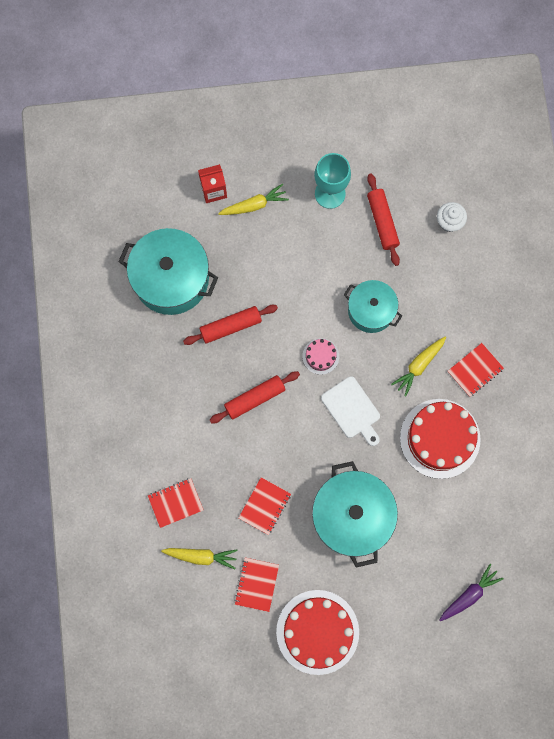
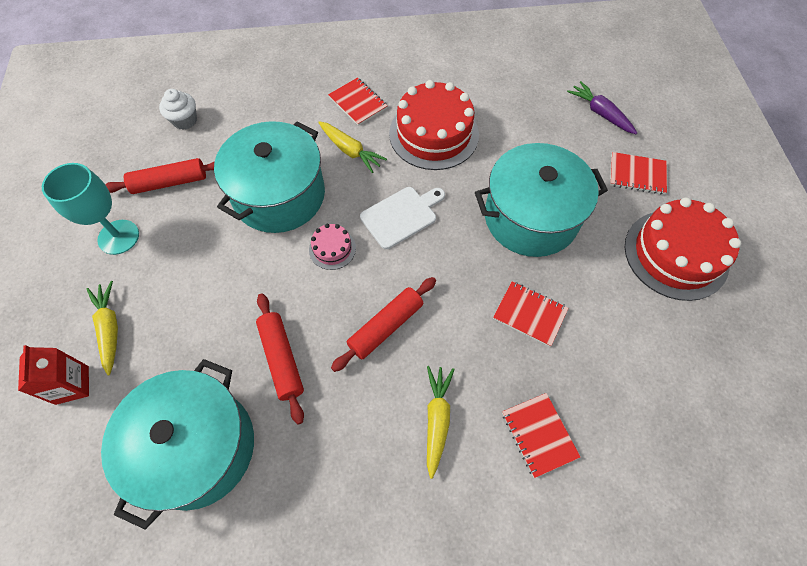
camera: 90 degrees left, 15 degrees down
(201, 556) = (609, 396): yellow carrot -> yellow carrot (437, 419)
(255, 398) = (386, 327): red rolling pin -> red rolling pin turned 75 degrees clockwise
(256, 584) = (633, 324): red notebook -> red notebook (637, 174)
(371, 310) = (279, 195): turquoise pot -> turquoise pot, size x1.62

